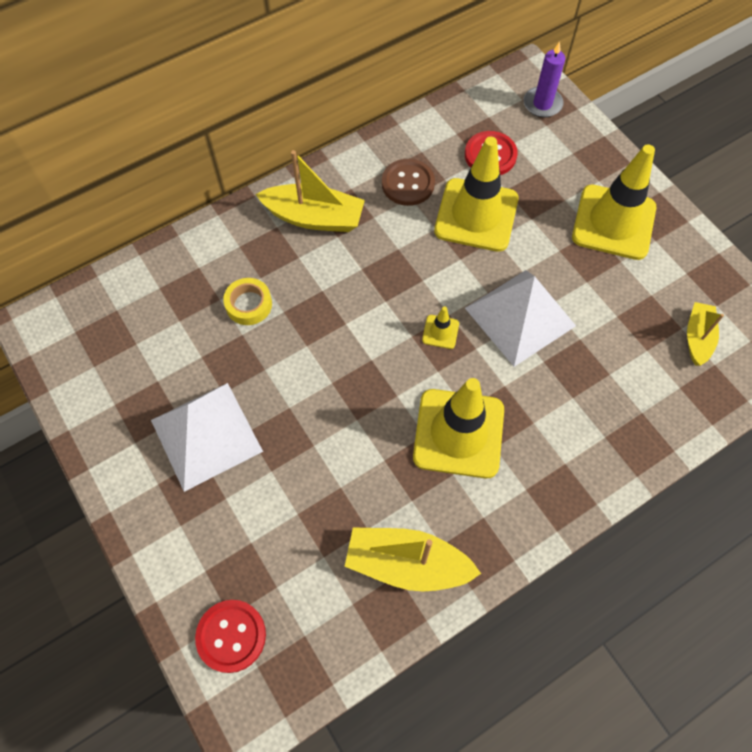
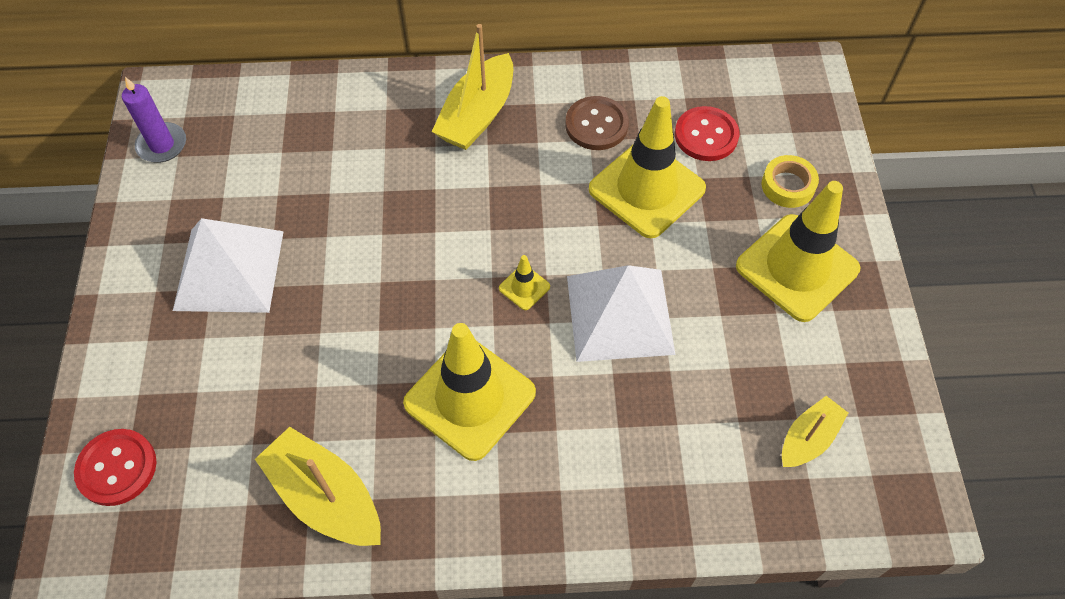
camera: 30 degrees right, 5 degrees down
(249, 304) = (355, 168): yellow tape -> yellow tape (788, 186)
(314, 217) = (477, 115): yellow boat -> yellow boat turned 75 degrees clockwise
(542, 104) = (803, 108): purple candle -> purple candle (162, 145)

